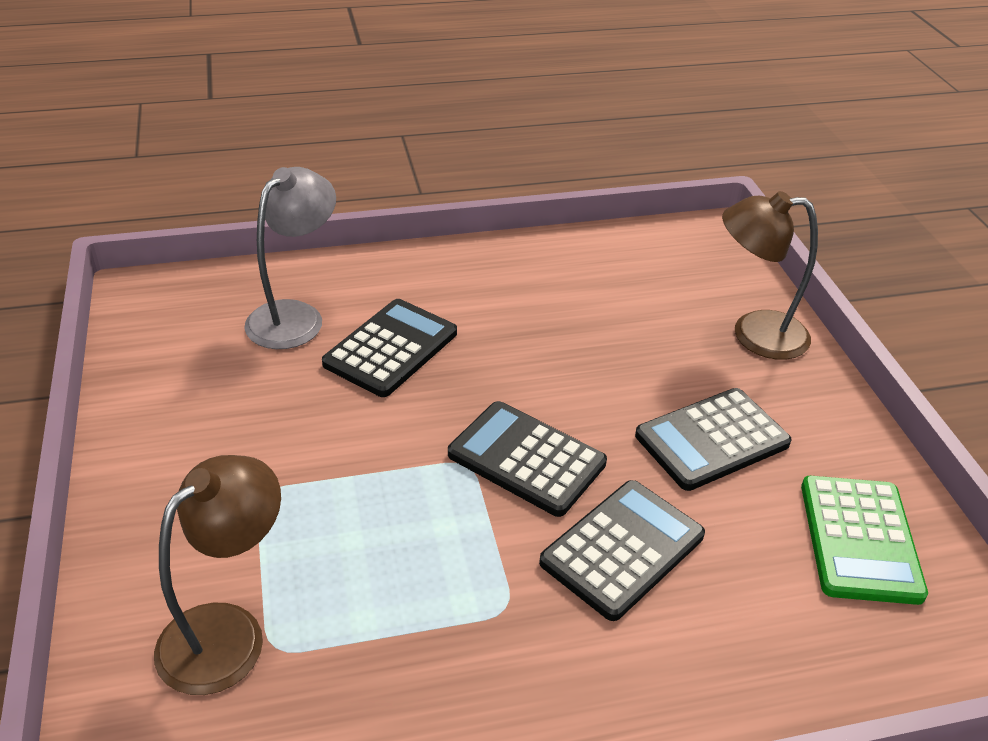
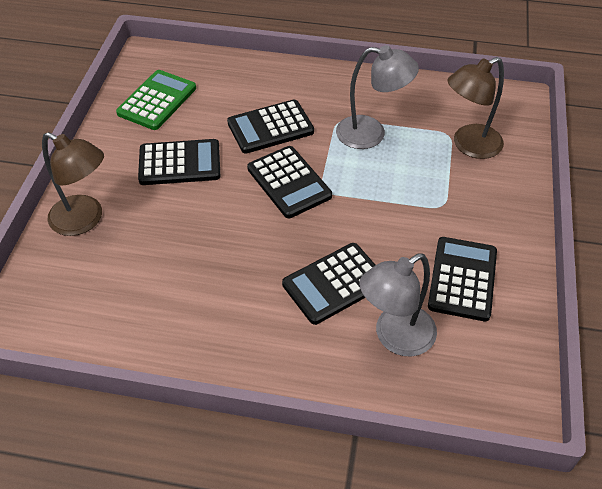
camera: 155 degrees left, 10 degrees up
(217, 397) = (462, 279): none -> black calculator
(431, 596) = (371, 134): none -> grey lamp

